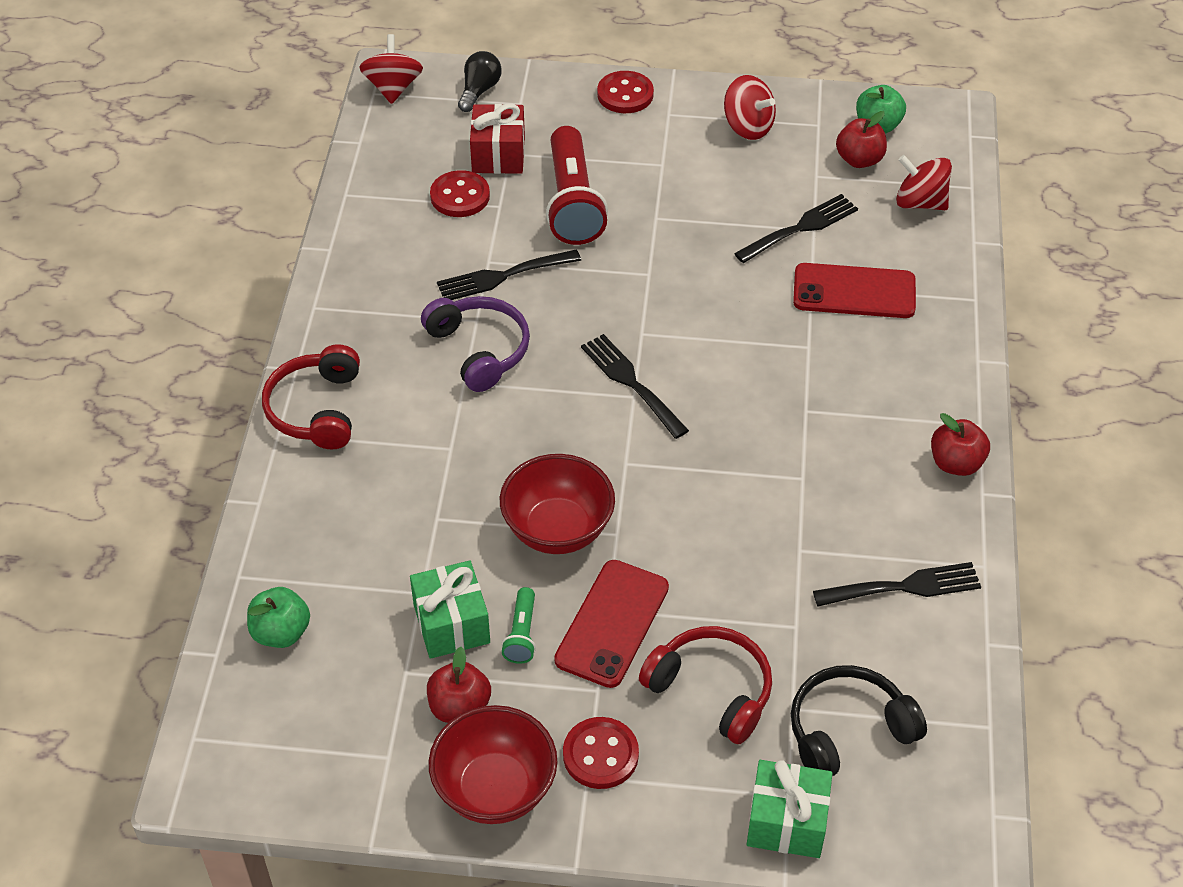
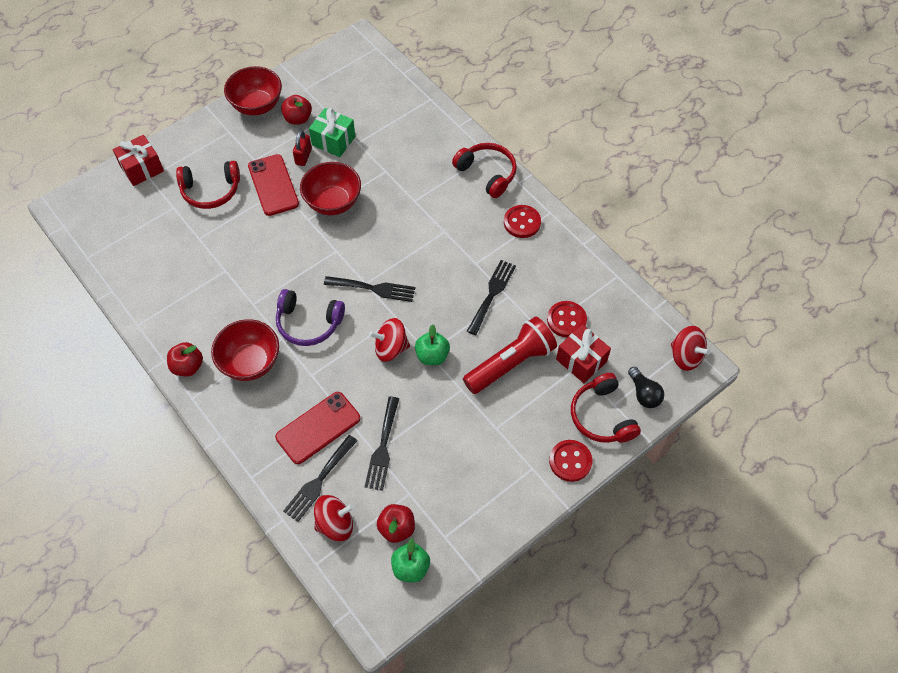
camera: 135 degrees right, 10 degrees up
(281, 632) = (390, 94): green apple -> green apple (432, 356)
(479, 350) = (456, 250): purple headphones -> purple headphones (308, 323)
(522, 634) = (303, 157): green flashlight -> red padlock
(545, 103) = (602, 416): none -> red headphones
(573, 202) = (510, 363): red flashlight -> red flashlight turned 105 degrees clockwise
(600, 755) = (231, 141): red button -> red button (522, 222)
(748, 127) = (481, 498): red spinning top -> red spinning top (390, 348)
(787, 822) = (142, 168): green gift -> red gift
(848, 730) = (144, 215): black headphones -> none
(870, 411) = (250, 362): none -> red bowl
(904, 586) = (166, 288): black fork -> black fork (319, 481)

